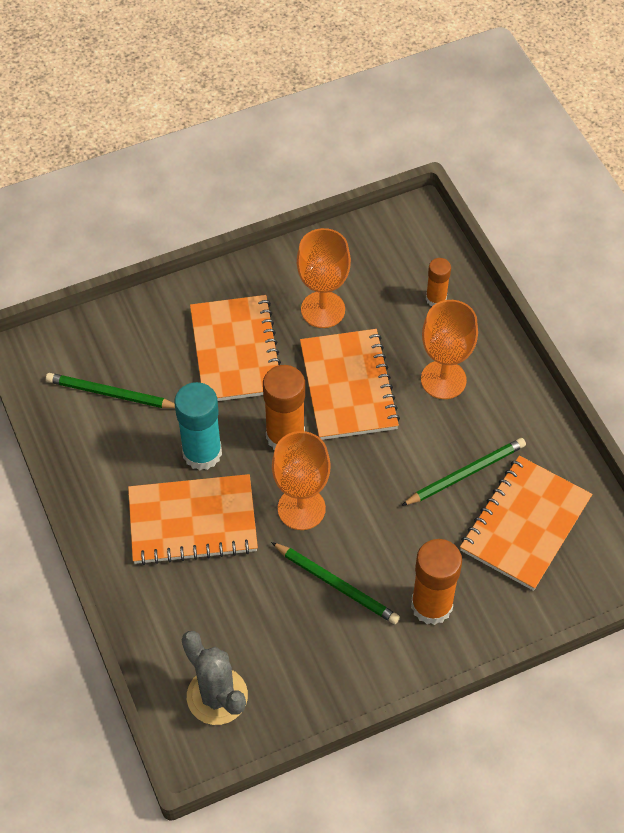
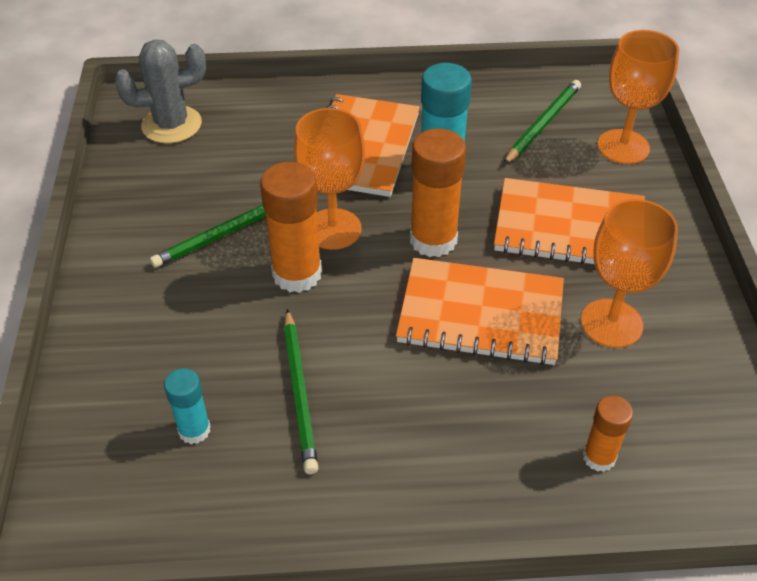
camera: 110 degrees right, 10 degrees down
(431, 605) = (152, 302): orange glue stick -> orange glue stick (297, 274)
(443, 380) = (454, 418): orange goblet -> orange goblet (623, 147)
(525, 524) = (194, 430): orange notebook -> turquoise glue stick

